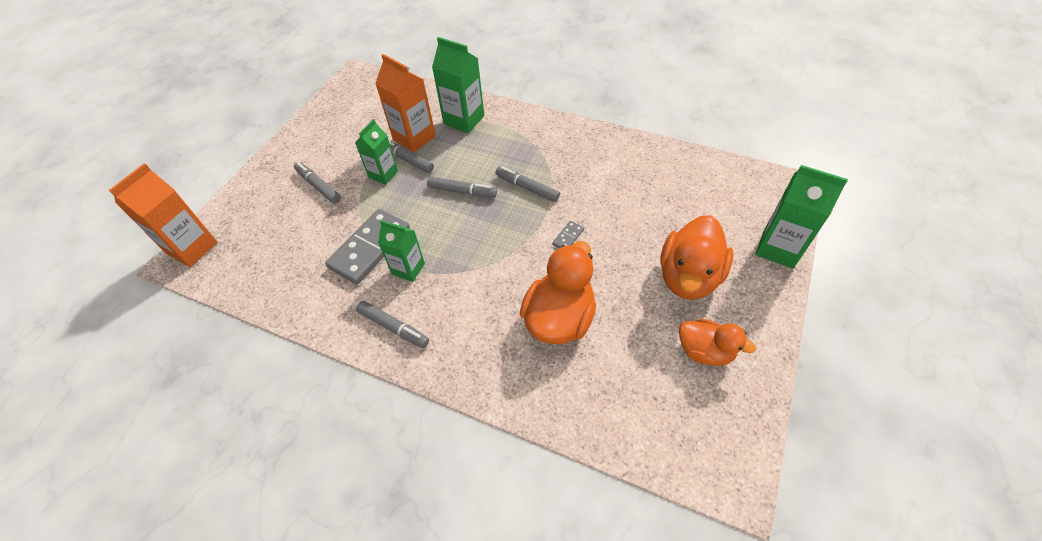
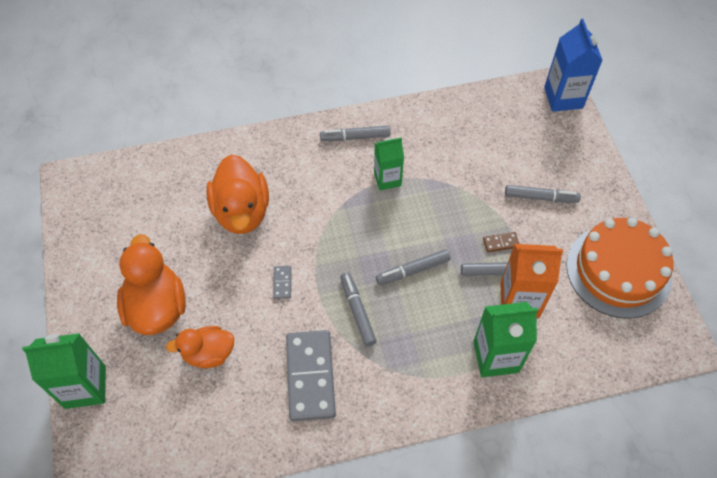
camera: 140 degrees right, 5 degrees up
(192, 248) = (563, 98): orange carton -> blue carton
(336, 121) = (618, 270): none -> orange cake
(370, 248) = (434, 176): grey domino -> grey domino (310, 376)
(383, 174) = (501, 243): green carton -> brown domino
(527, 188) = (357, 311): grey marker -> grey marker turned 105 degrees counterclockwise
(705, 351) = (118, 251): orange duck -> orange duck (208, 354)

